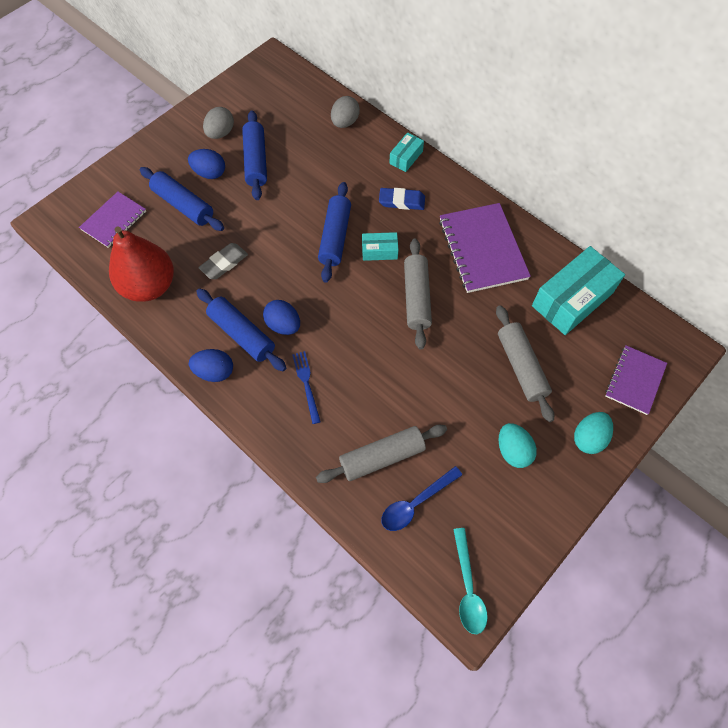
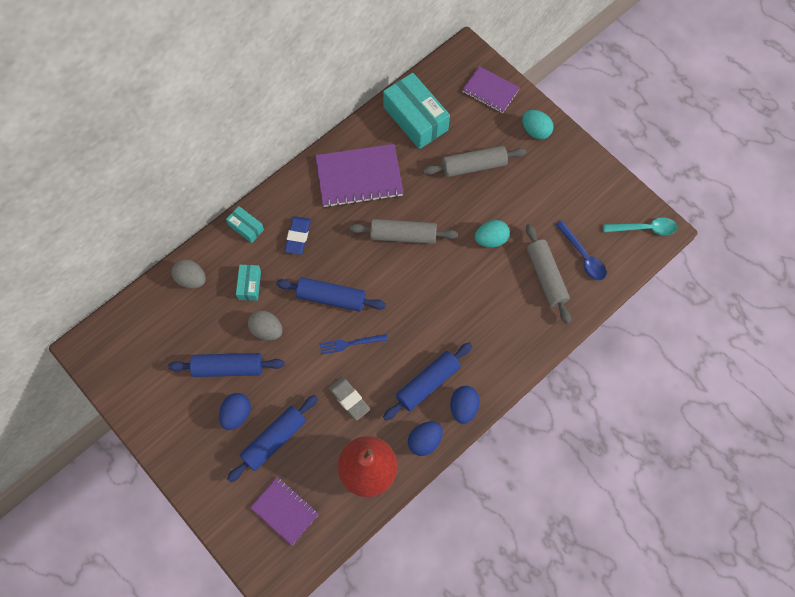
camera: 85 degrees left, 5 degrees up
(220, 133) = (184, 403): grey egg -> grey egg (267, 330)
(283, 325) = (421, 347): blue egg -> blue egg (424, 441)
(306, 384) = (479, 330): blue fork -> blue fork (350, 343)
(379, 251) = (351, 261): turquoise box -> turquoise box (249, 285)
(513, 451) = (544, 183): turquoise egg -> turquoise egg (491, 239)

